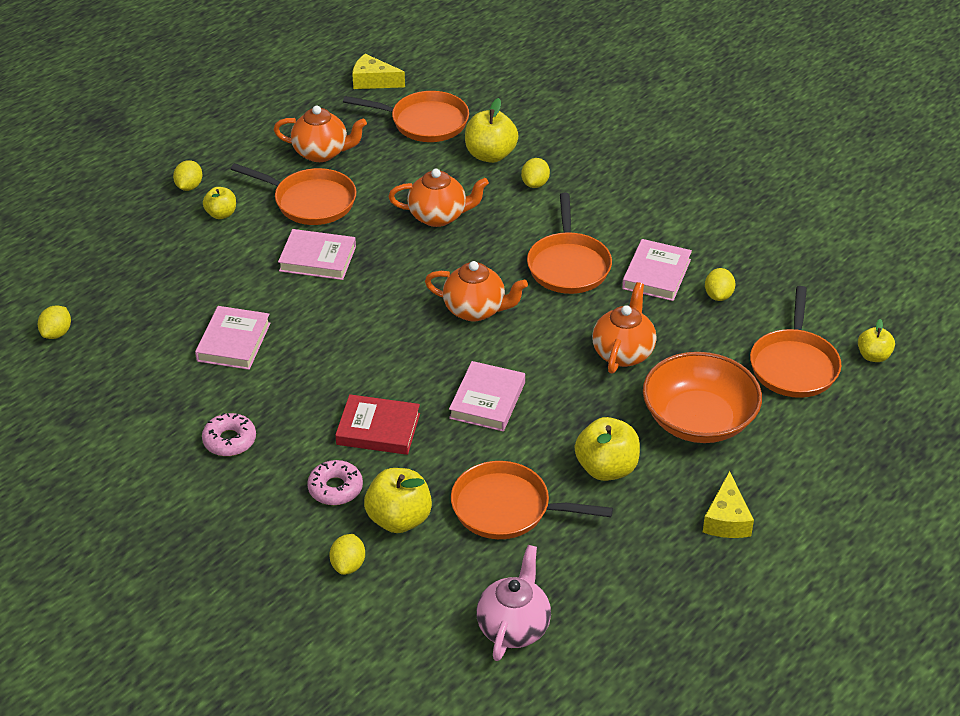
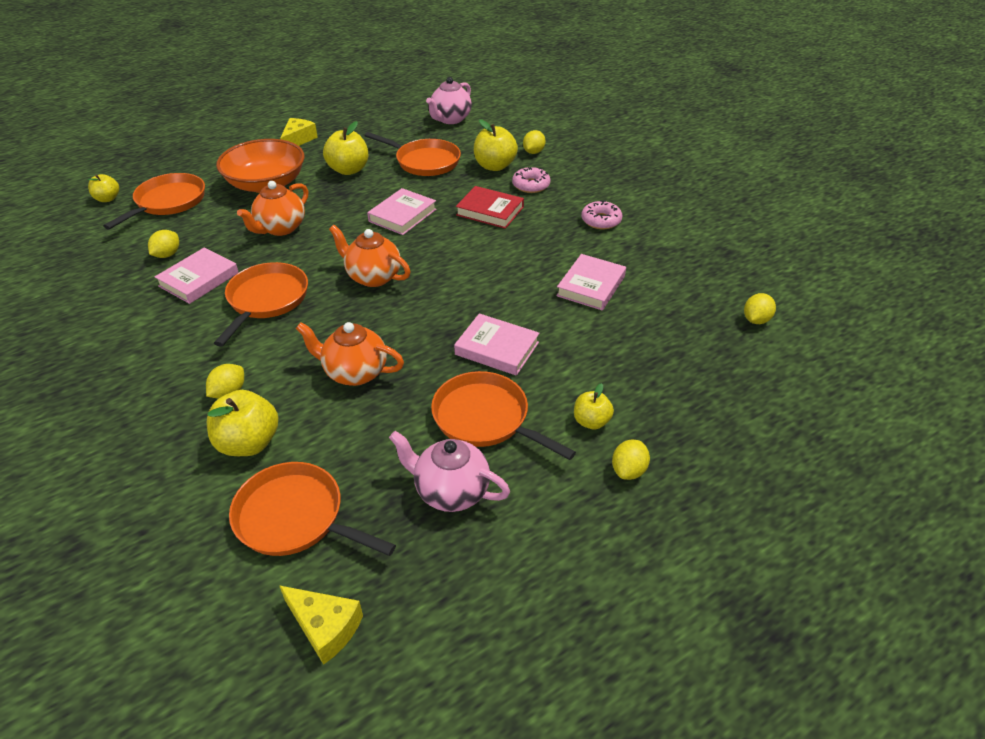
camera: 165 degrees left, 0 degrees up
(321, 153) = (450, 491): orange teapot -> pink teapot

